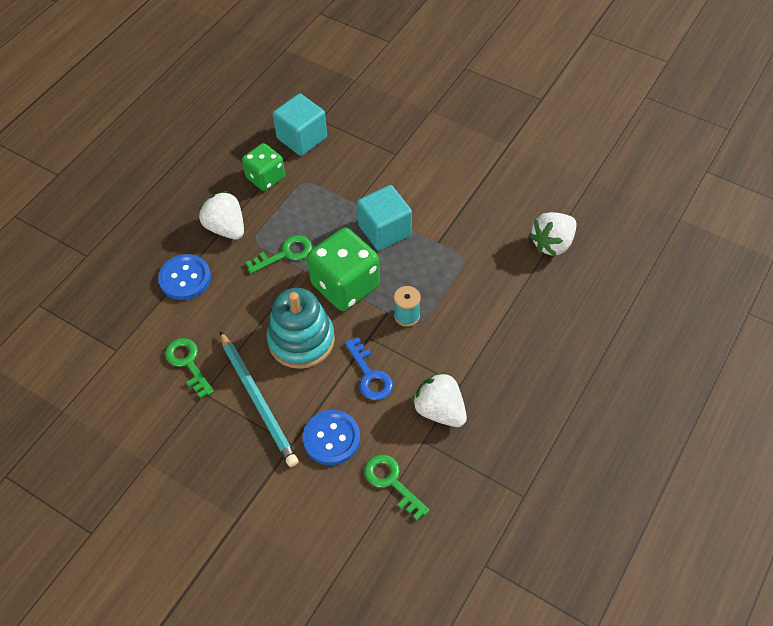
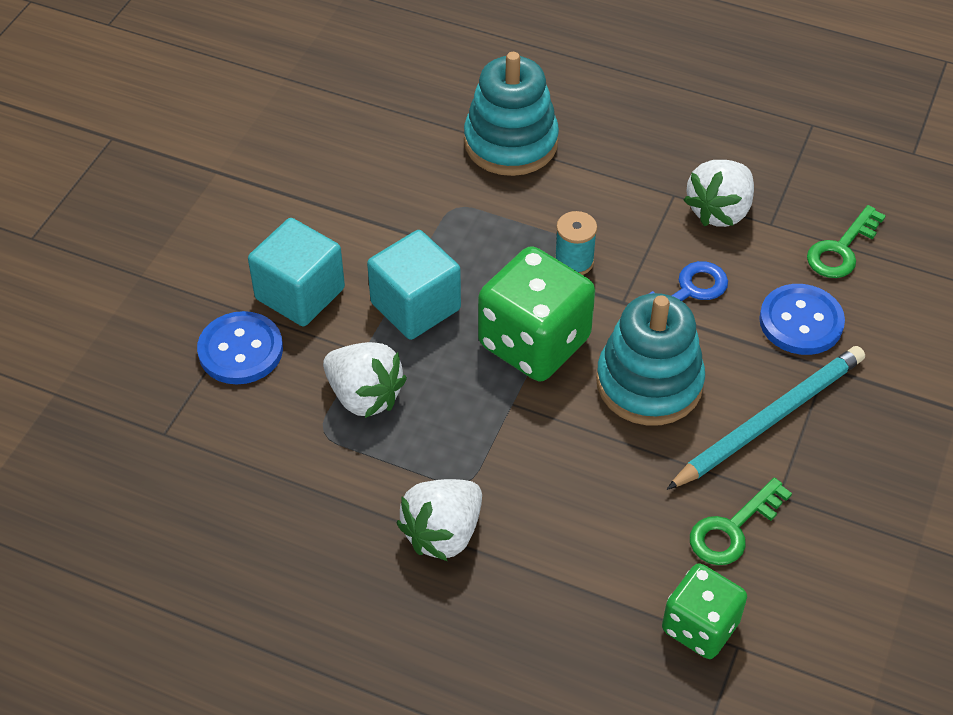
camera: 100 degrees left, 5 degrees down
(185, 278) = (566, 573): blue button -> blue button (240, 350)
(265, 177) = (316, 494): green dice -> green dice (700, 626)
(285, 254) = (486, 433): green key -> none
(302, 138) = (212, 453): turquoise cube -> turquoise cube (300, 294)
(519, 295) = (511, 143): none -> turquoise stacking toy
(552, 244) = (412, 113): white strawberry -> white strawberry (364, 396)

